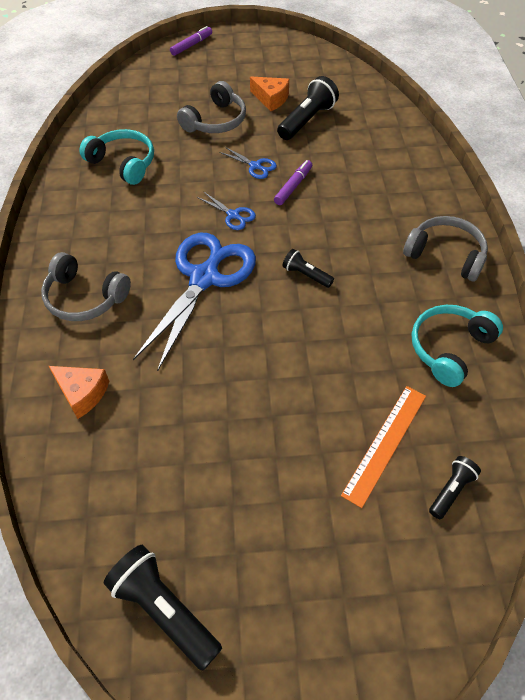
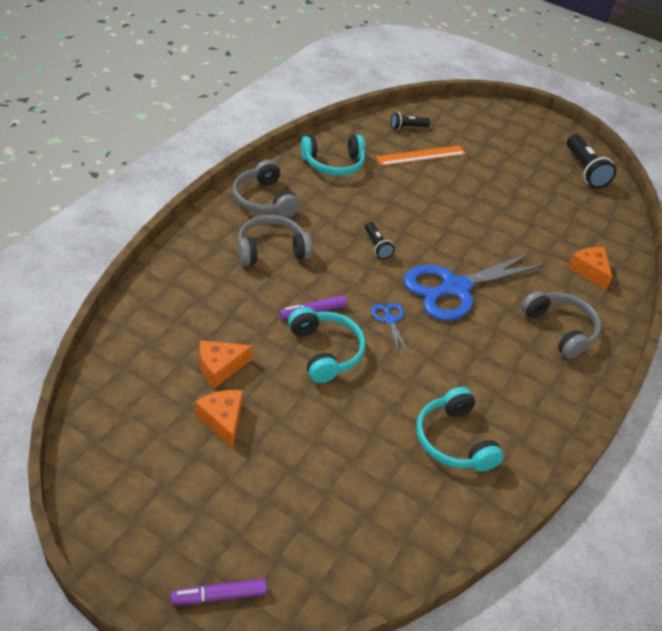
camera: 150 degrees left, 10 degrees down
(215, 121) = (312, 431): grey headphones -> grey headphones (271, 250)
(255, 166) = (325, 351): blue scissors -> turquoise headphones
(307, 120) = (220, 367): black flashlight -> orange cheese

